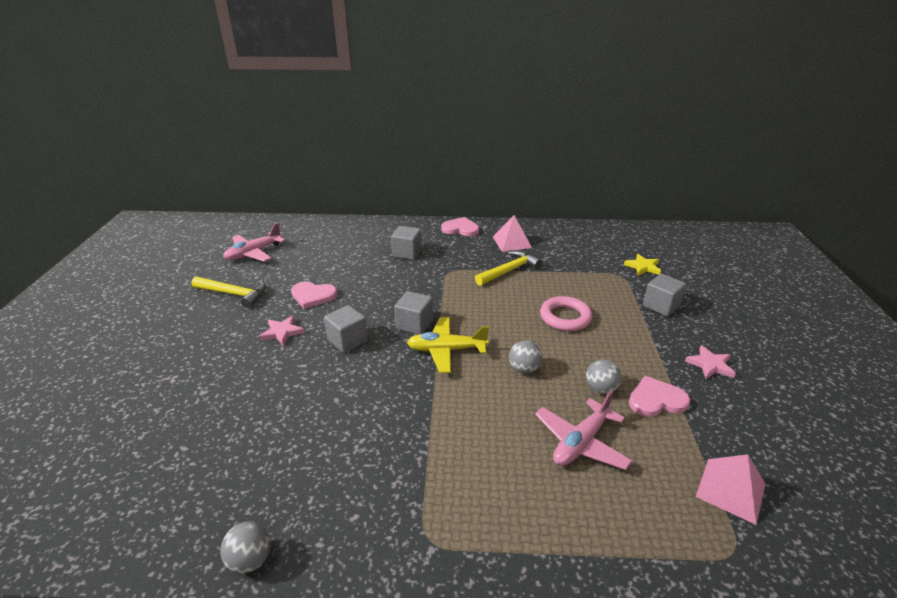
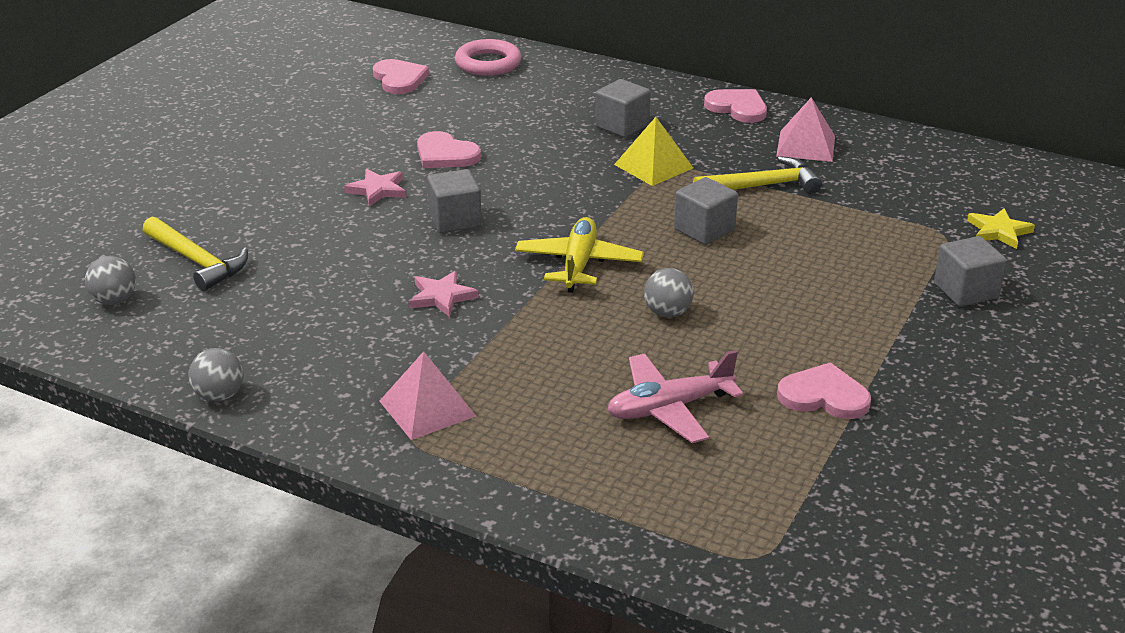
camera: 25 degrees right, 0 degrees up
(234, 294) = (343, 128): yellow hammer -> yellow hammer (197, 261)
(254, 253) = (399, 79): pink plane -> pink heart
(414, 324) = (559, 223): grey cube -> grey cube (704, 230)
(442, 273) = (653, 166): none -> yellow pyramid
(446, 350) = (578, 264): yellow plane -> yellow plane turned 75 degrees clockwise
(565, 317) = (790, 268): pink ring -> pink ring (488, 63)
(601, 389) = (755, 363): grey ball -> grey ball (114, 300)
(710, 365) = (956, 381): pink star -> pink star (441, 297)
(730, 490) = (821, 508): pink pyramid -> pink pyramid (427, 408)

